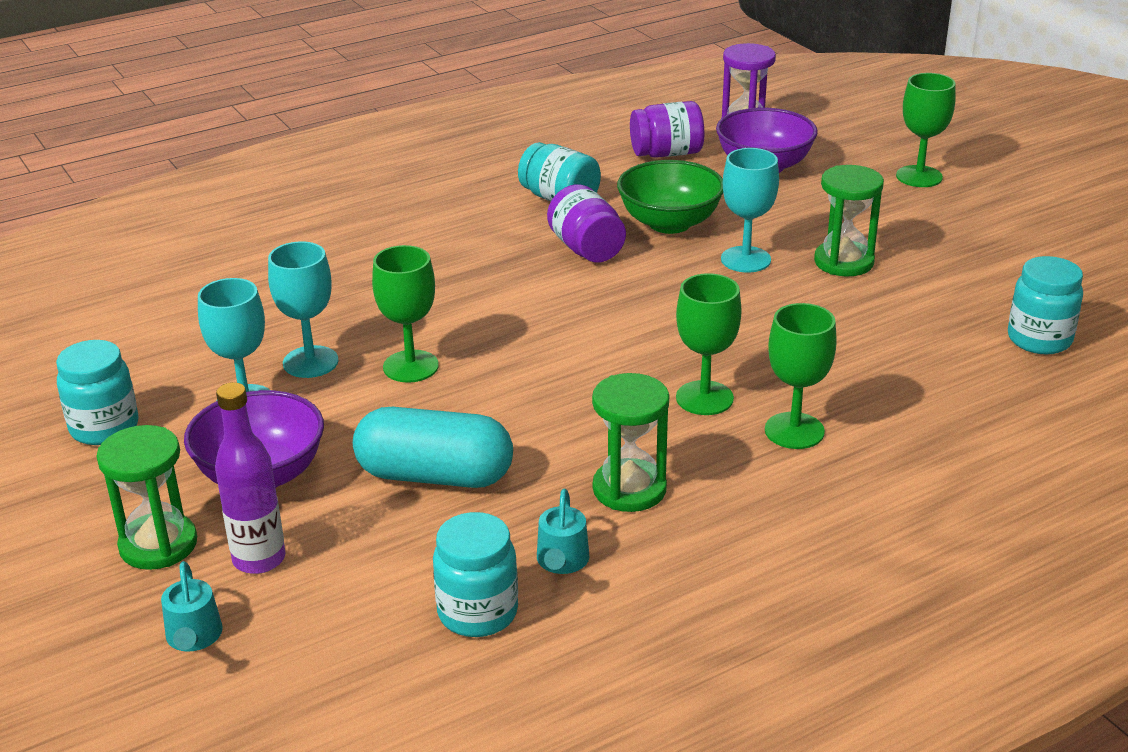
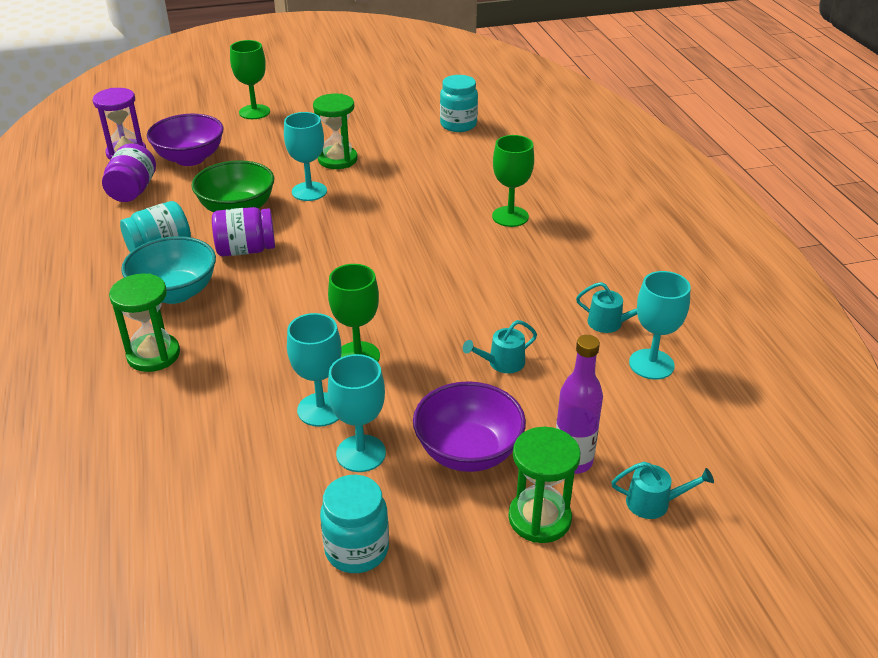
camera: 75 degrees left, 5 degrees up
(434, 476) = (502, 363): turquoise capsule -> turquoise watering can
(477, 613) = (651, 364): turquoise jar -> turquoise goblet
(482, 229) = (175, 292): none -> turquoise bowl
(629, 489) = (546, 285): green hourglass -> green hourglass (153, 355)
(704, 398) = (462, 239): green goblet -> none

